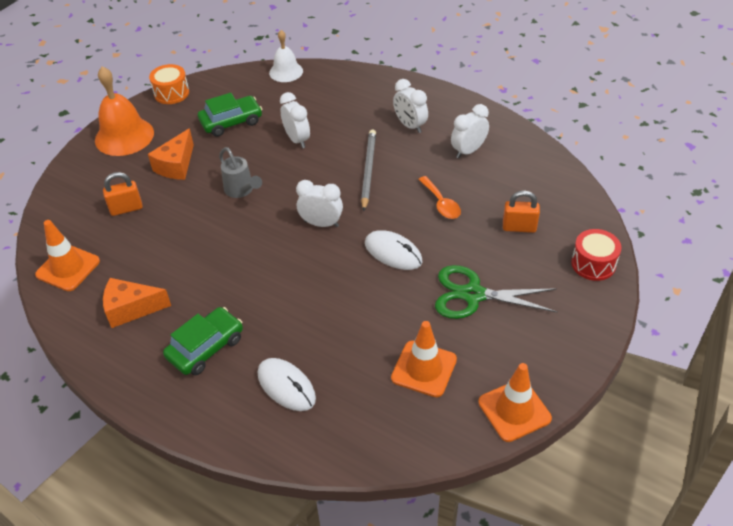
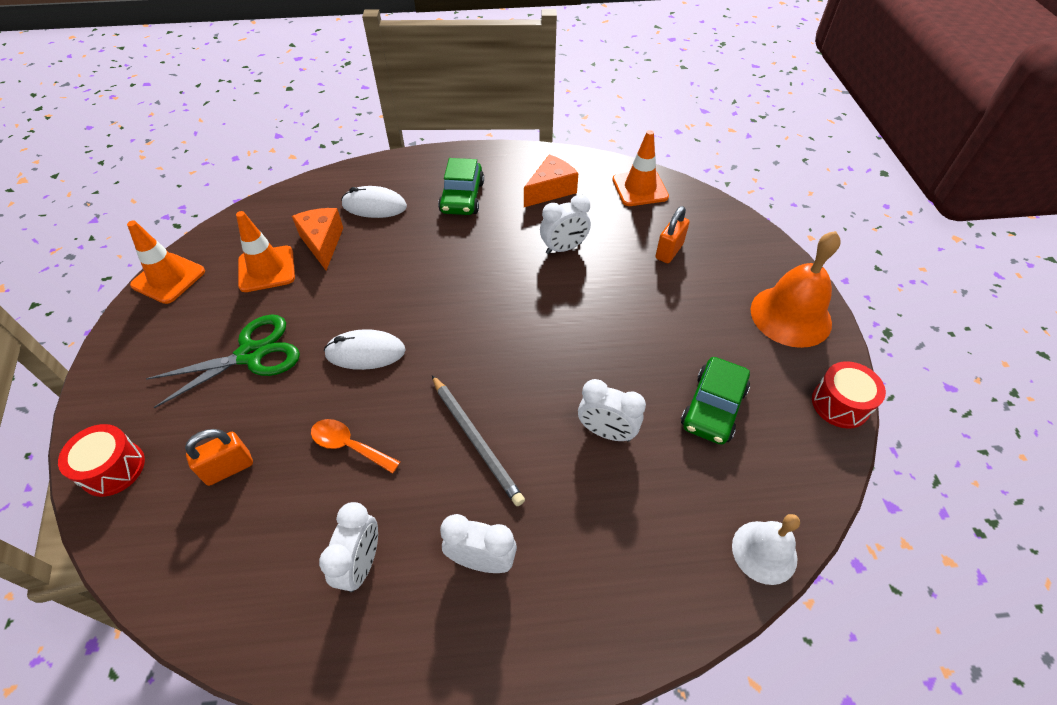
camera: 140 degrees right, 5 degrees up
(171, 93) = (840, 404): orange drum -> red drum
(176, 165) = (690, 316): orange cheese -> orange cheese (323, 243)
(241, 191) = (589, 329): grey watering can -> none
(321, 224) = (468, 341): white clock -> white clock (564, 248)

